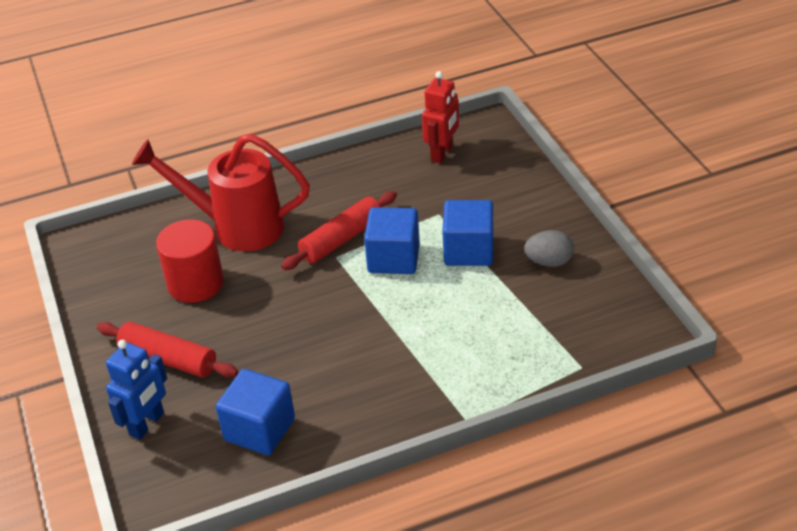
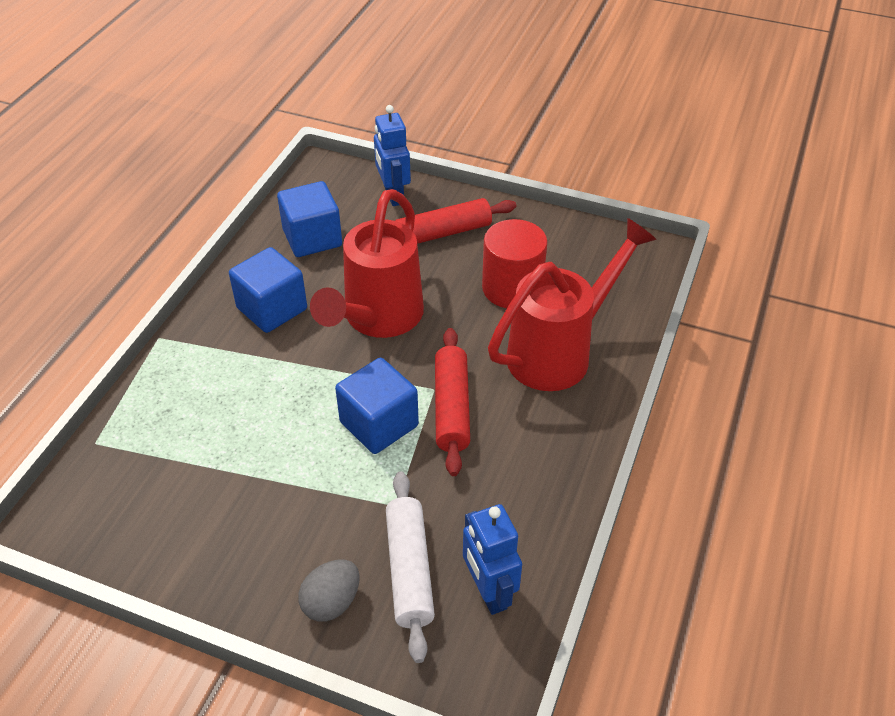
camera: 130 degrees right, 5 degrees up
(307, 324) = (377, 320): none -> red watering can
(442, 153) = (488, 592): red robot -> blue robot
(468, 183) = (409, 570): none -> white rolling pin
(468, 250) = (316, 484): blue cube -> blue cube (272, 309)
(549, 262) = (219, 531): grey egg -> grey egg (331, 602)

